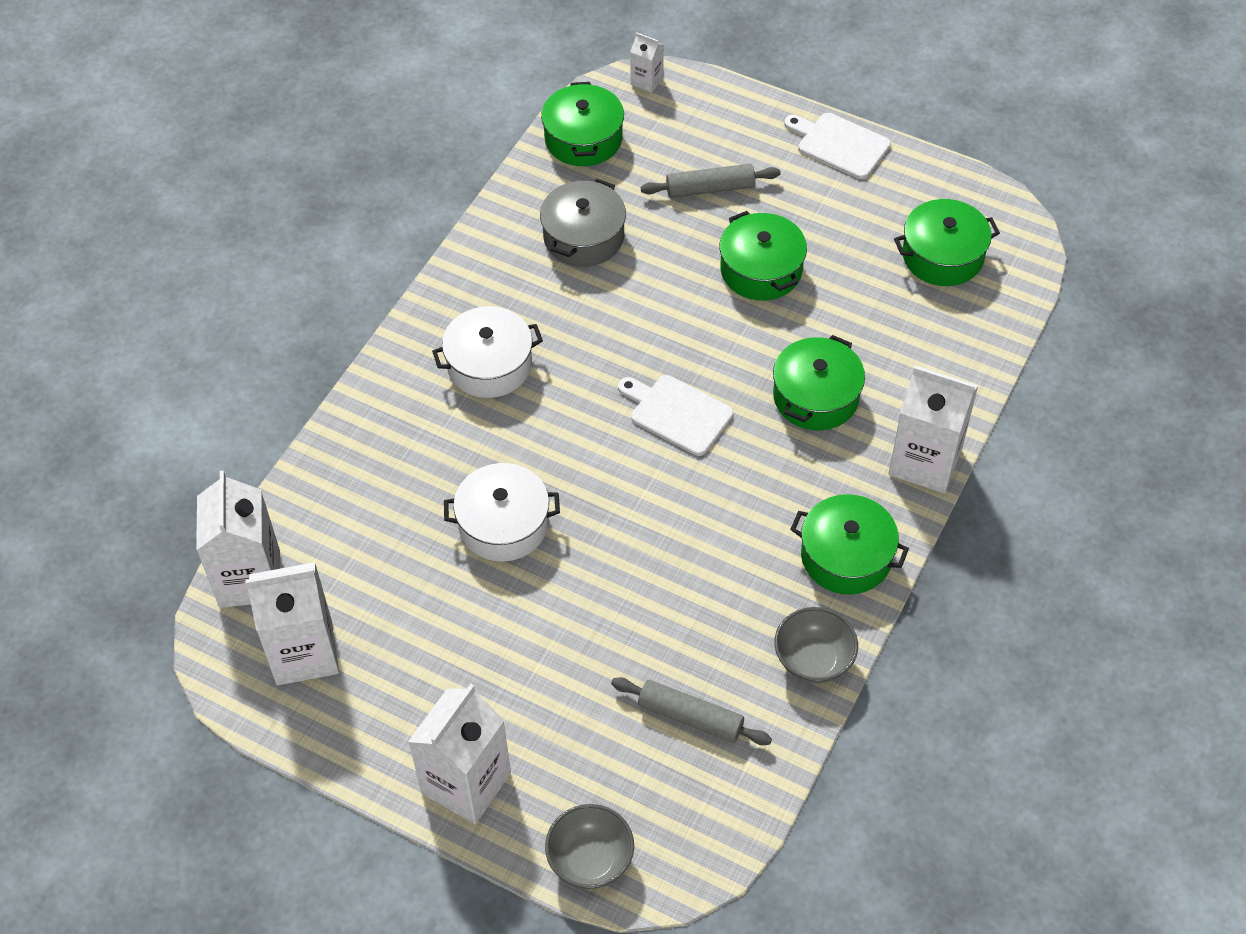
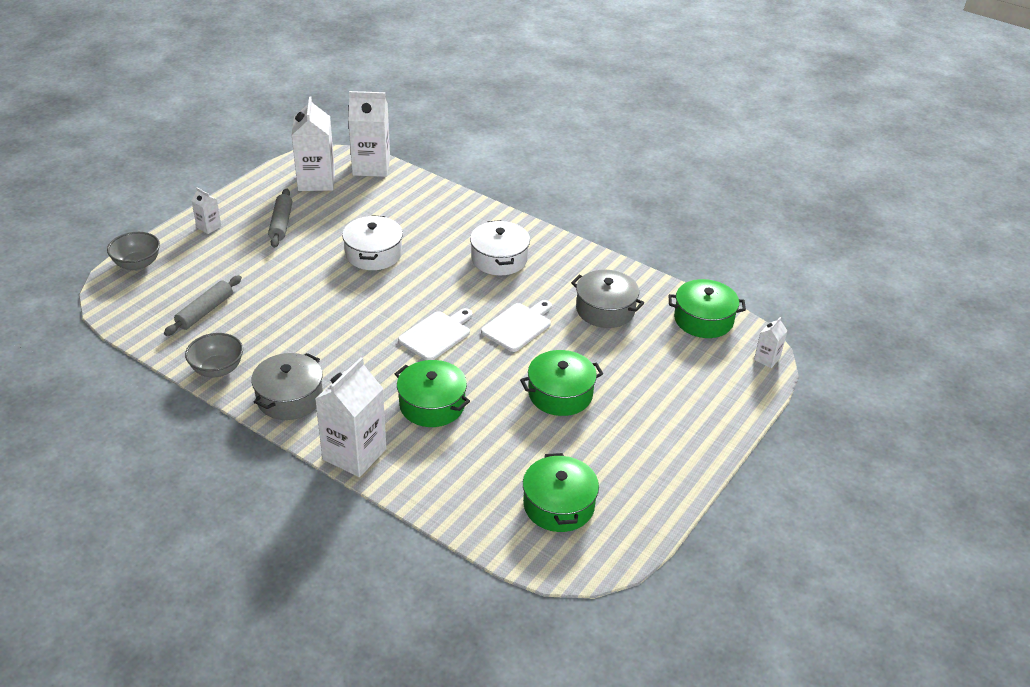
camera: 95 degrees right, 15 degrees down
(466, 783) = (209, 227): white carton -> white carton, size x0.48
(710, 189) = (647, 378): grey rolling pin -> grey rolling pin (281, 223)
(840, 144) = (693, 461): white cutting board -> white cutting board (518, 326)
(846, 556) = (289, 398): green pot -> grey pot

